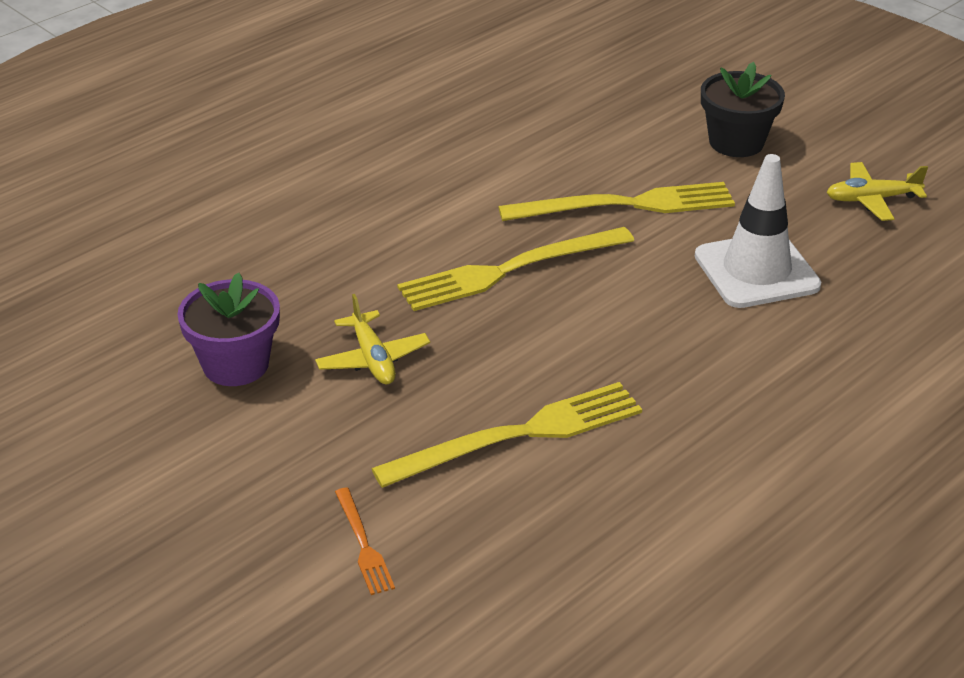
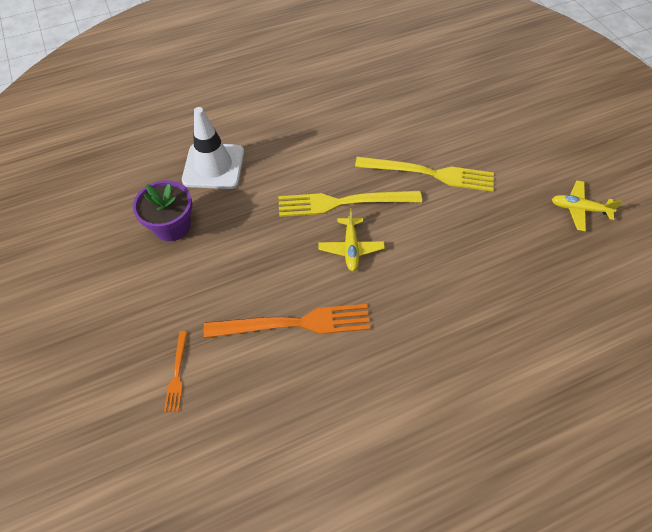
camera: 20 degrees right, 20 degrees up
(372, 359) = (242, 244): yellow plane -> yellow plane (351, 248)
(519, 435) = (294, 323): yellow fork -> orange fork
(736, 142) = (514, 144): black flower pot -> none
(756, 271) = (484, 244): white traffic cone -> white traffic cone (213, 166)

